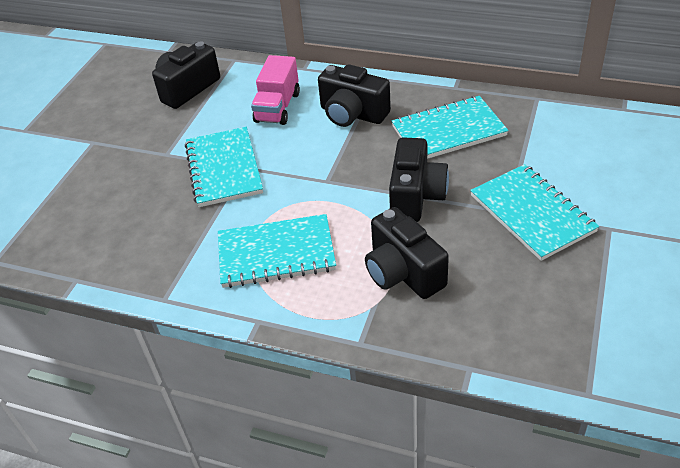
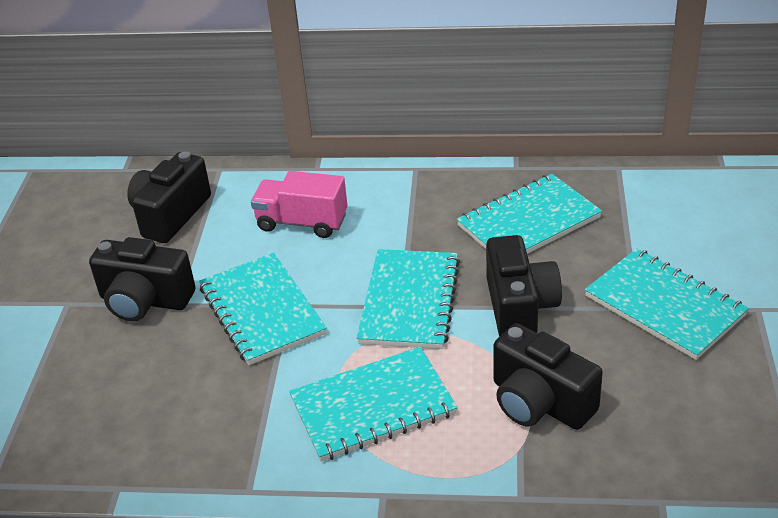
camera: 15 degrees left, 5 degrees down
(278, 107) = (302, 222): pink truck -> pink truck turned 105 degrees clockwise
(334, 178) = (410, 301): none -> turquoise notebook
(352, 114) = (402, 218): black camera -> black camera (145, 300)

